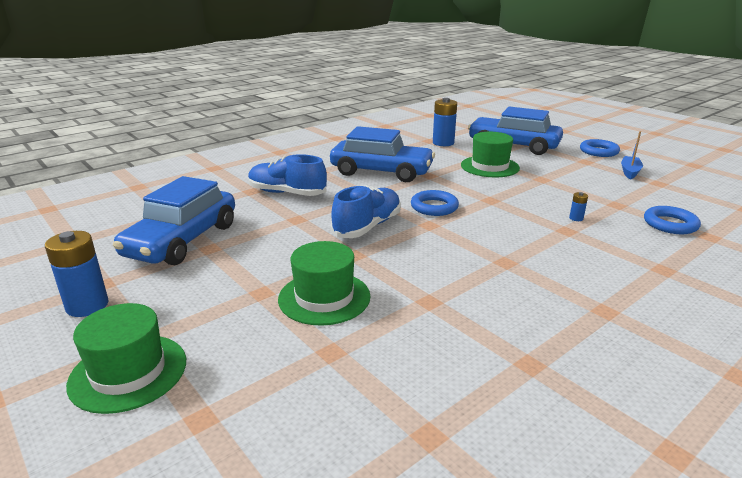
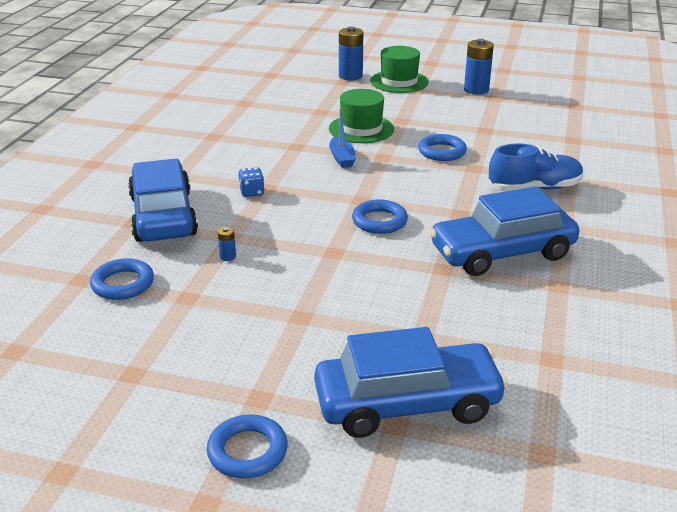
camera: 145 degrees right, 5 degrees up
(182, 240) = (514, 128): blue car -> blue car (163, 216)
(293, 241) = (442, 152): none -> blue ring
(367, 226) = (408, 181): blue shoe -> none
(443, 143) = (522, 360): blue battery -> blue battery (350, 76)
(489, 166) = (389, 318): green hat -> none
(524, 261) = (251, 192): none -> blue dice
(630, 172) = (179, 391): blue boat -> blue boat (342, 158)

